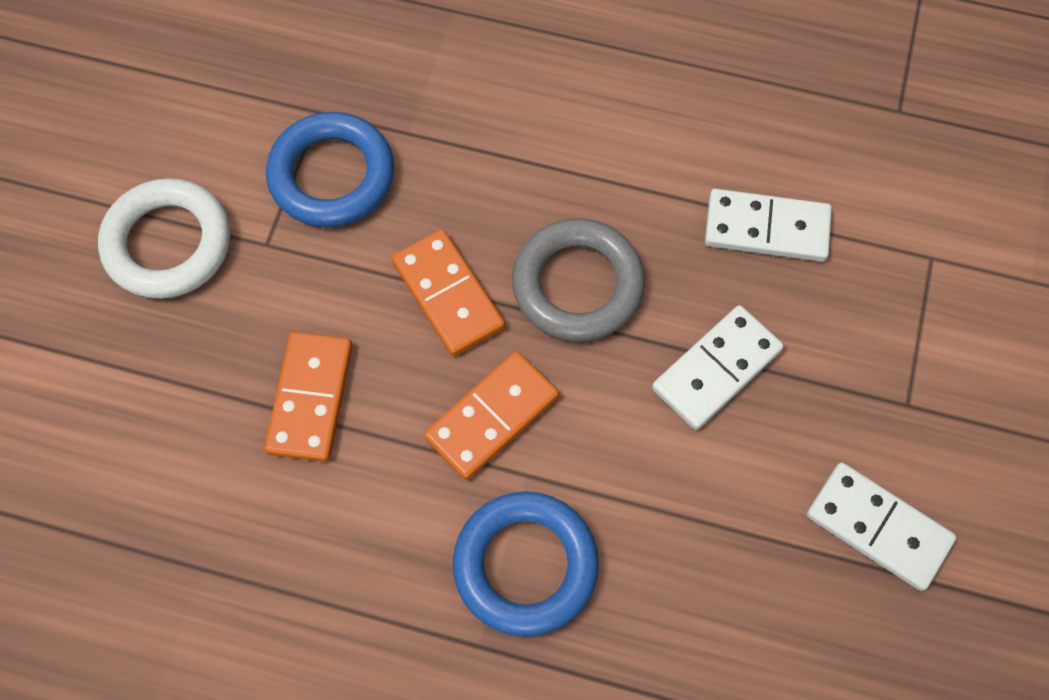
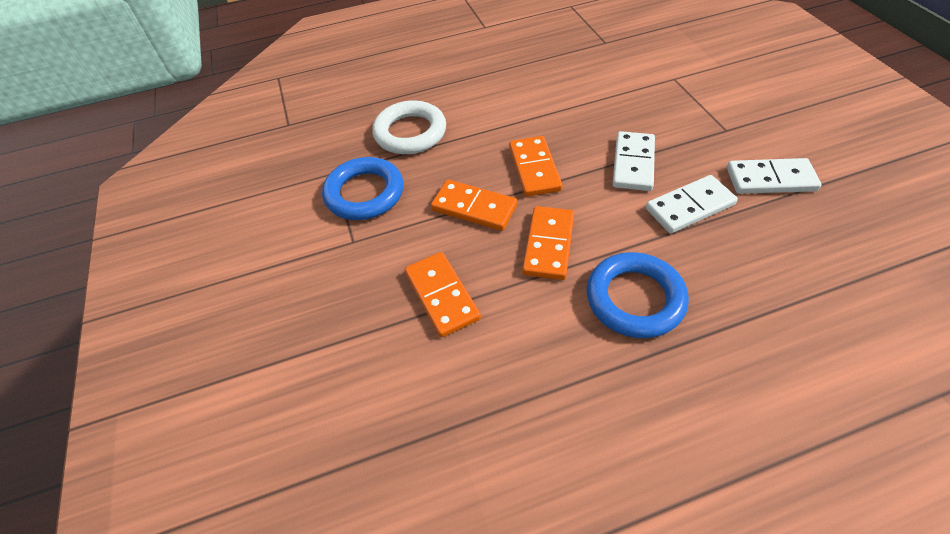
camera: 30 degrees left, 15 degrees down
(168, 244) = (292, 273): white ring -> white ring (410, 133)
(577, 285) = (534, 168): grey ring -> orange domino
(766, 228) = (596, 104): white domino -> white domino (689, 206)

